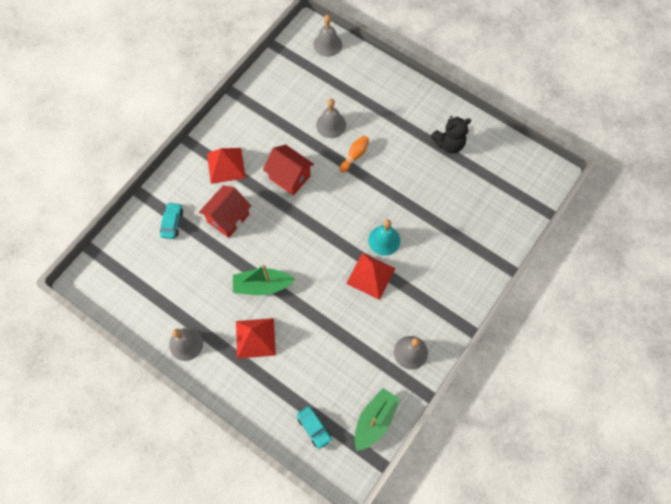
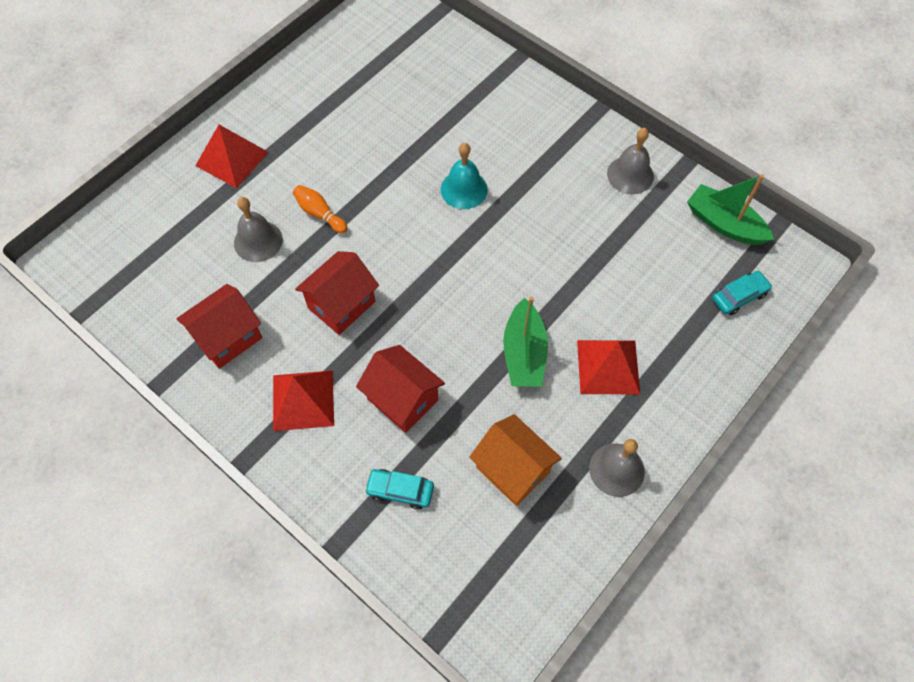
camera: 85 degrees left, 5 degrees down
(185, 283) = (513, 469): none -> orange house
(264, 120) = (228, 337): none -> red house
(327, 44) = (103, 234): grey bell -> none
(370, 275) = (517, 210): red pyramid -> red pyramid (231, 158)
(449, 144) = (322, 98): black teddy bear -> none

